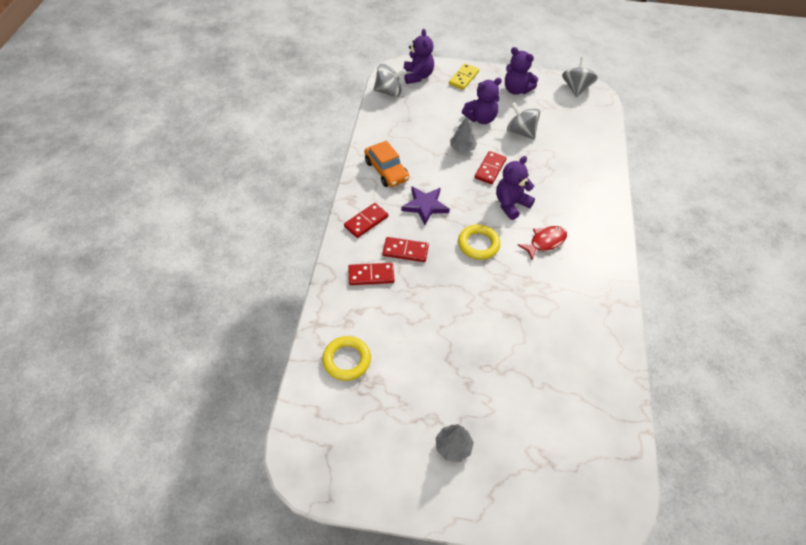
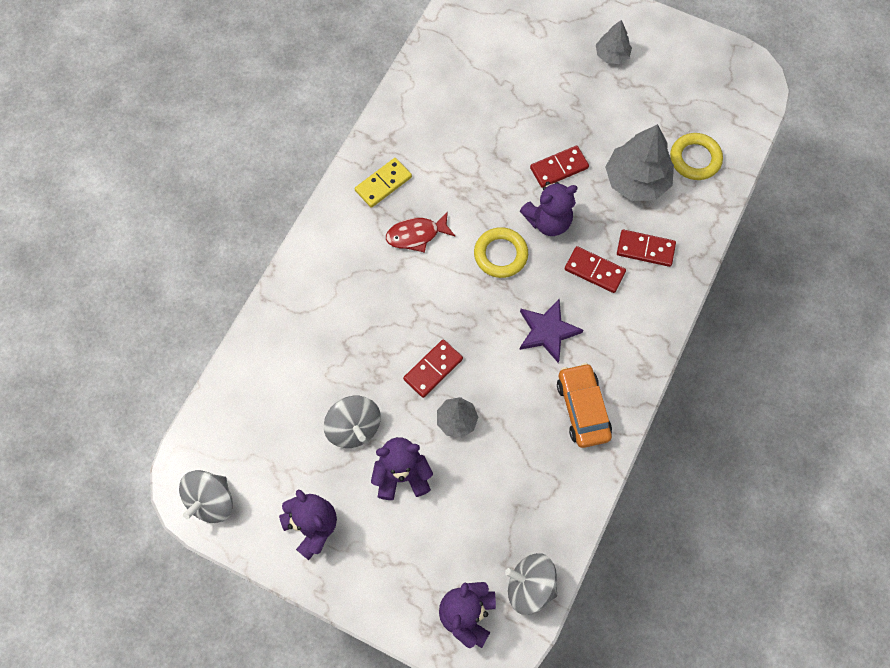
camera: 160 degrees left, 15 degrees up
(366, 222) = (633, 328): red domino -> red domino (559, 168)
(393, 327) = (636, 180): none -> grey tree
(464, 78) = (388, 585): yellow domino -> yellow domino (383, 184)
(511, 204) = (432, 302): purple teddy bear -> purple teddy bear (548, 221)

